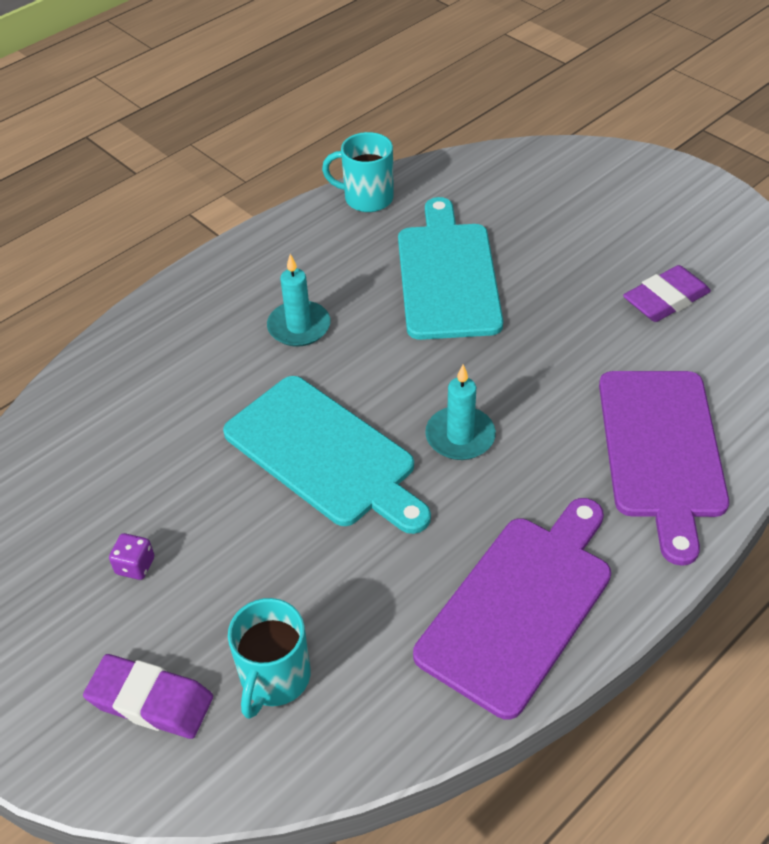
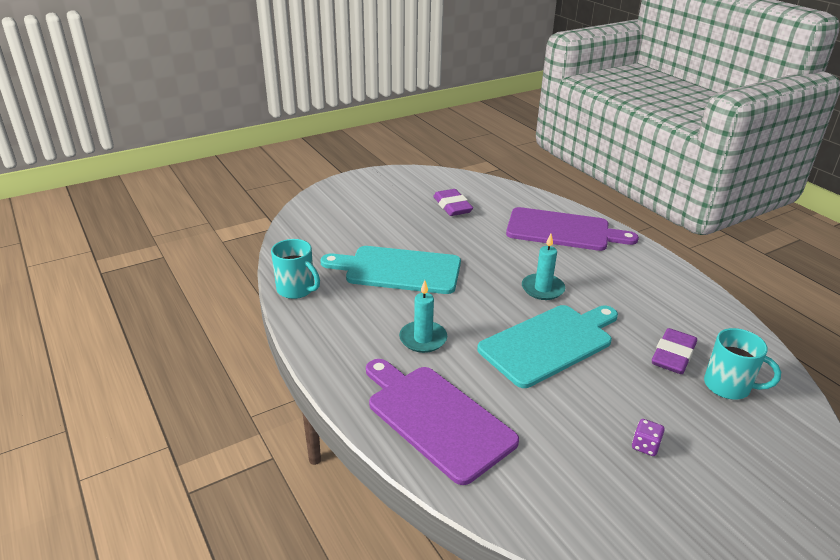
camera: 80 degrees left, 15 degrees down
(151, 701) = (757, 445): purple eraser -> purple eraser (673, 356)
(367, 198) = (296, 289): turquoise mug -> turquoise mug turned 75 degrees counterclockwise
(519, 606) = (666, 291): purple cutting board -> purple cutting board (436, 418)

